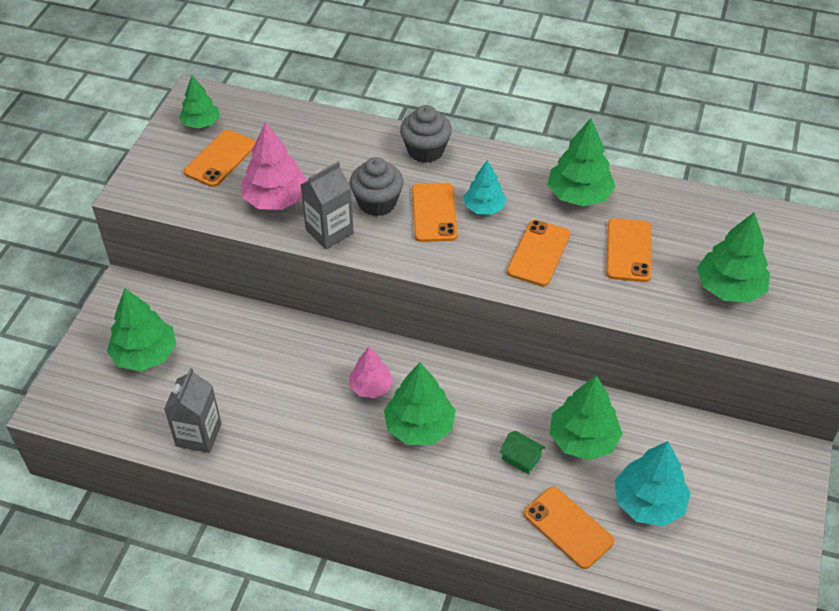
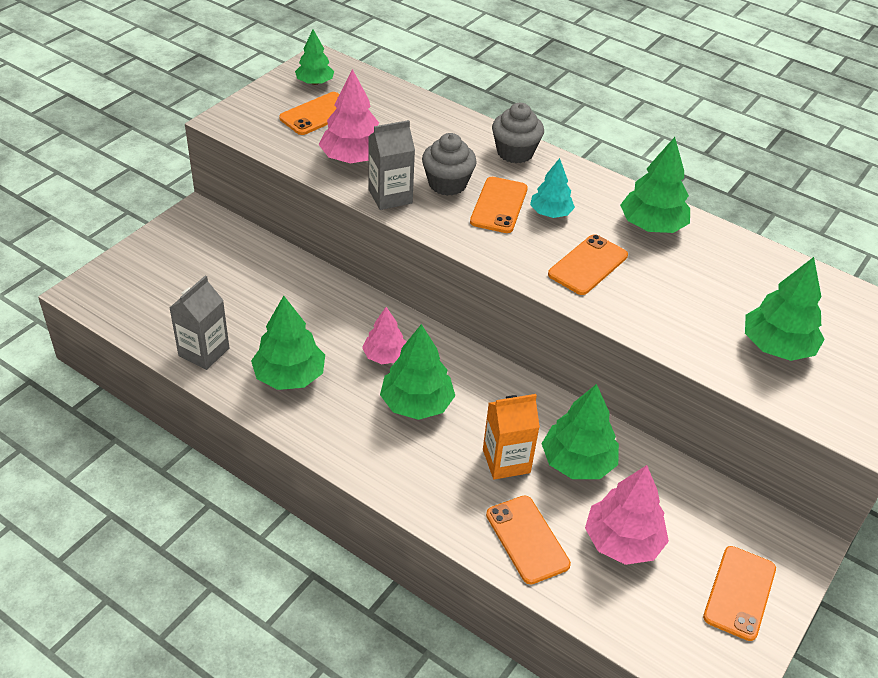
camera: 15 degrees right, 5 degrees down
(145, 354) = (188, 272): green tree -> green tree (289, 376)
(521, 458) = (506, 461): green house -> orange carton
(628, 250) = (682, 286): orange phone -> orange phone (739, 593)
(648, 503) = (622, 541): turquoise tree -> pink tree

